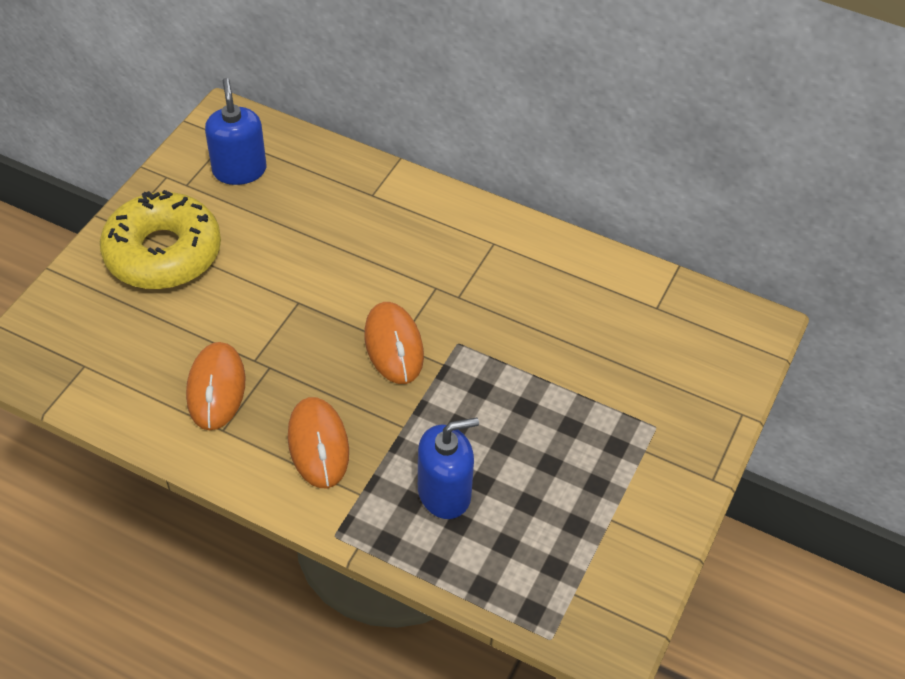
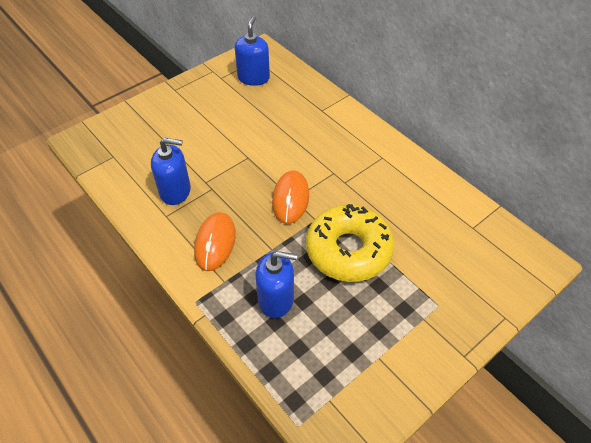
camera: 25 degrees right, 0 degrees up
(163, 253) = (188, 109): yellow donut -> yellow donut (348, 250)
(216, 388) = (175, 191): orange mouse -> blue soap dispenser

